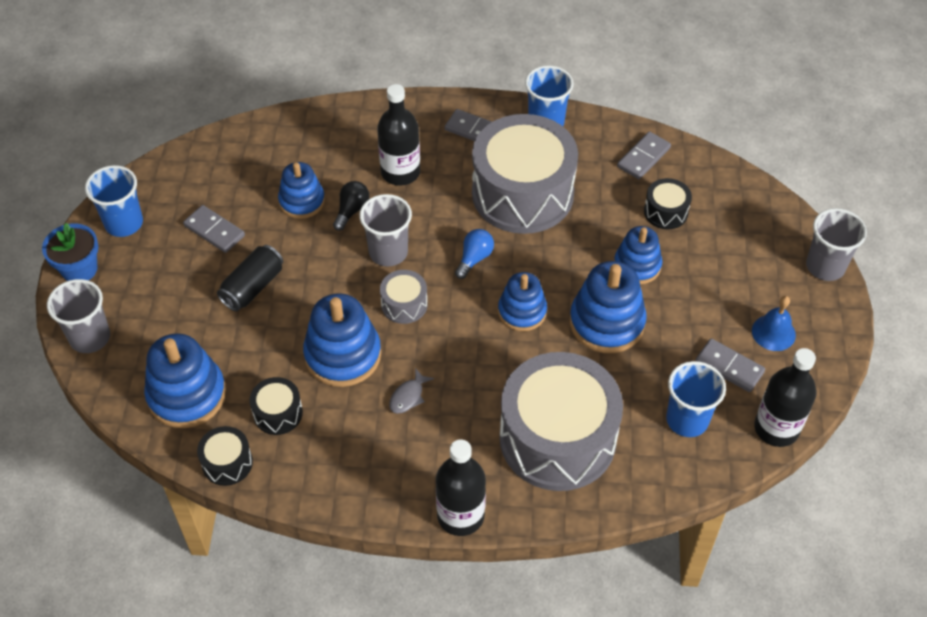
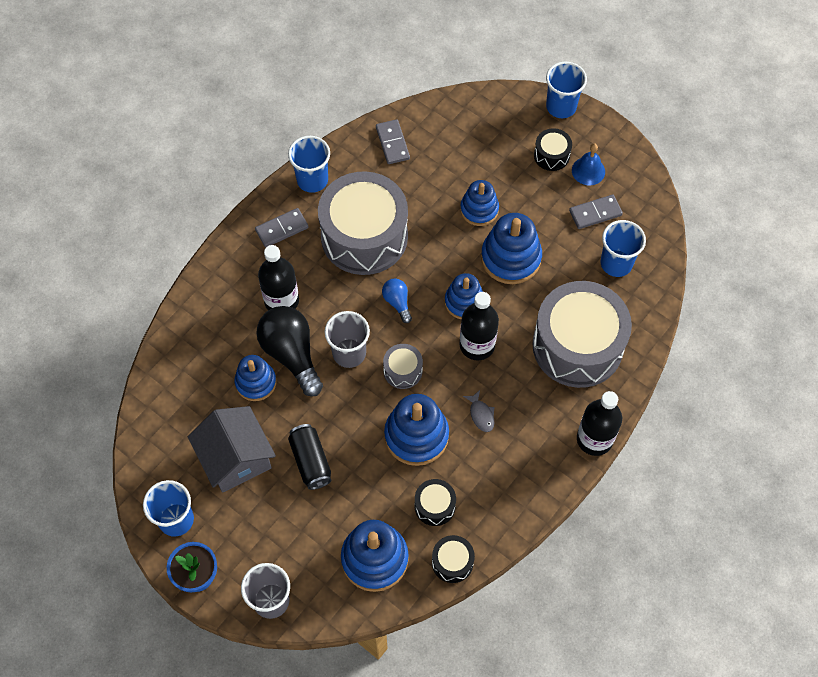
camera: 55 degrees left, 10 degrees up
(214, 231) = (236, 458): grey domino -> grey house
(351, 211) = (292, 354): black light bulb -> black light bulb, size x2.00
(665, 212) = (449, 163): black drum -> black drum (551, 155)
(776, 428) = (656, 219): black bottle -> black bottle (477, 345)
(825, 266) = (561, 107): grey cup -> blue cup

